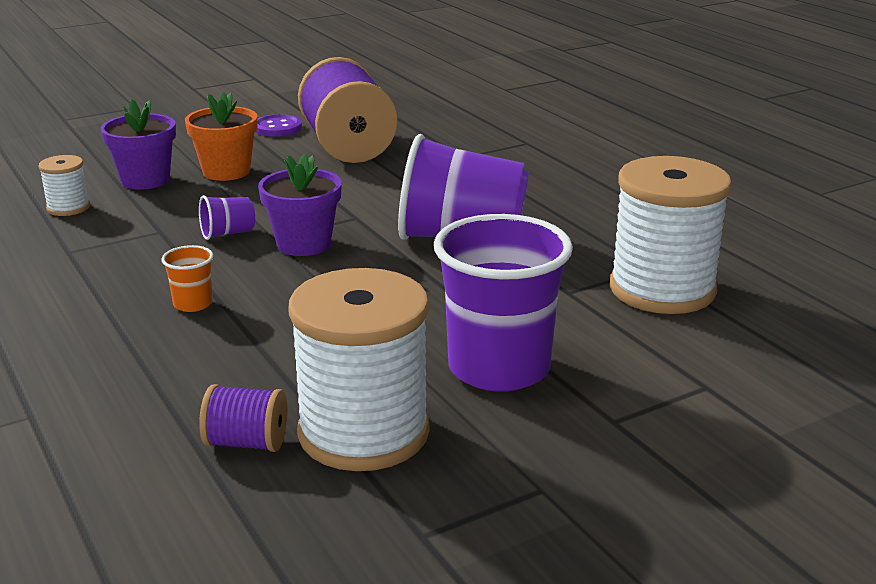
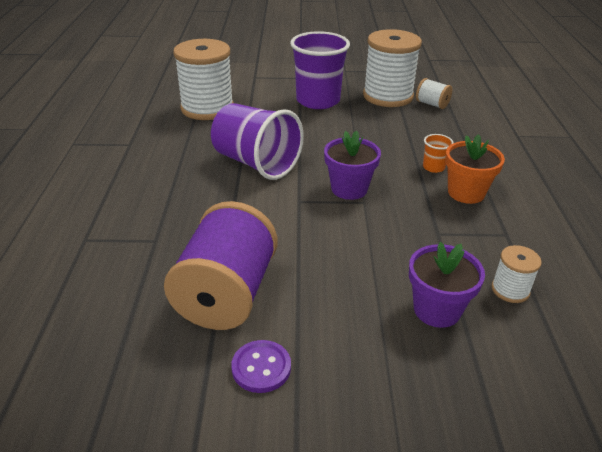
camera: 150 degrees left, 10 degrees up
(226, 171) = (359, 295): orange flower pot -> orange flower pot (466, 193)
(228, 233) = (392, 214): purple cup -> none
(247, 443) = (432, 104): purple spool -> white spool

